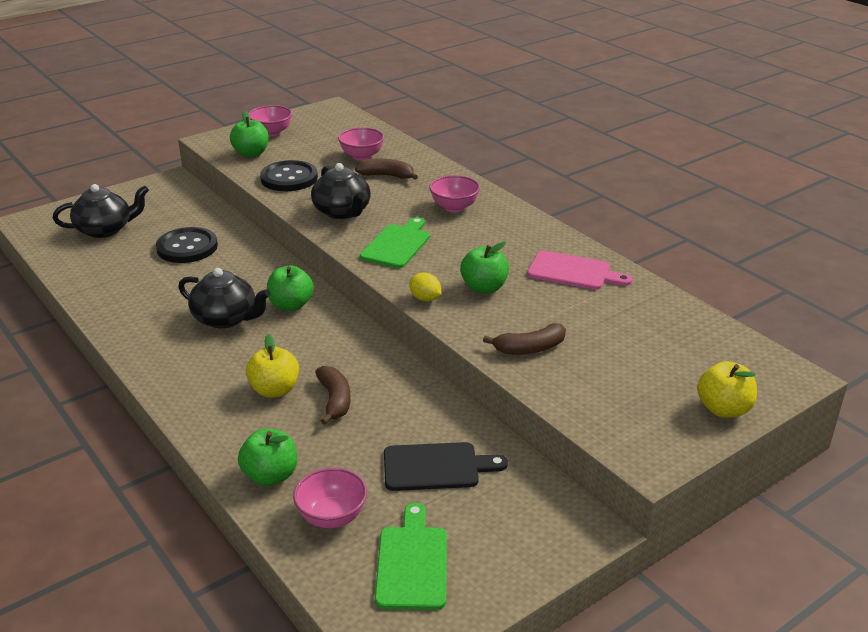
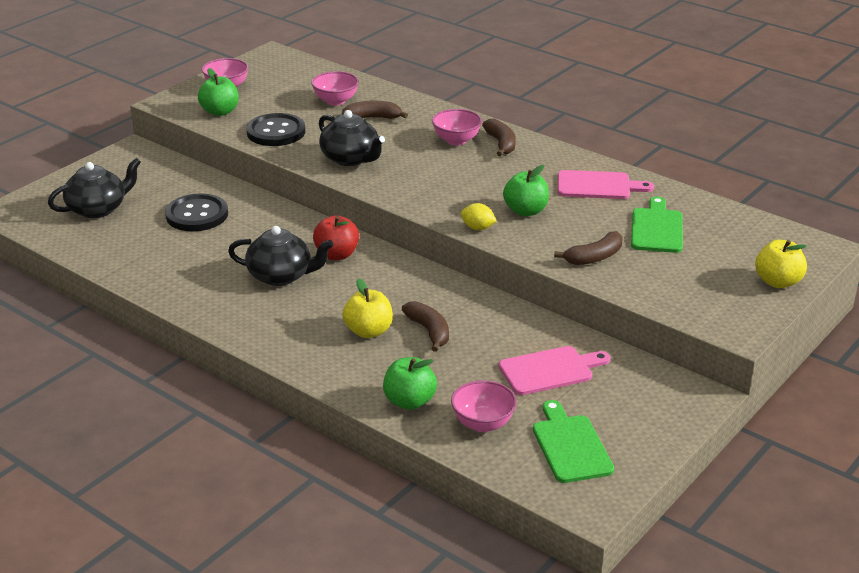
camera: 15 degrees left, 0 degrees up
(291, 305) = (337, 255): green apple -> red apple
(397, 245) = (423, 183): green cutting board -> green cutting board (657, 228)
(436, 467) = (550, 370): black cutting board -> pink cutting board
(497, 216) = (501, 144): none -> brown banana

